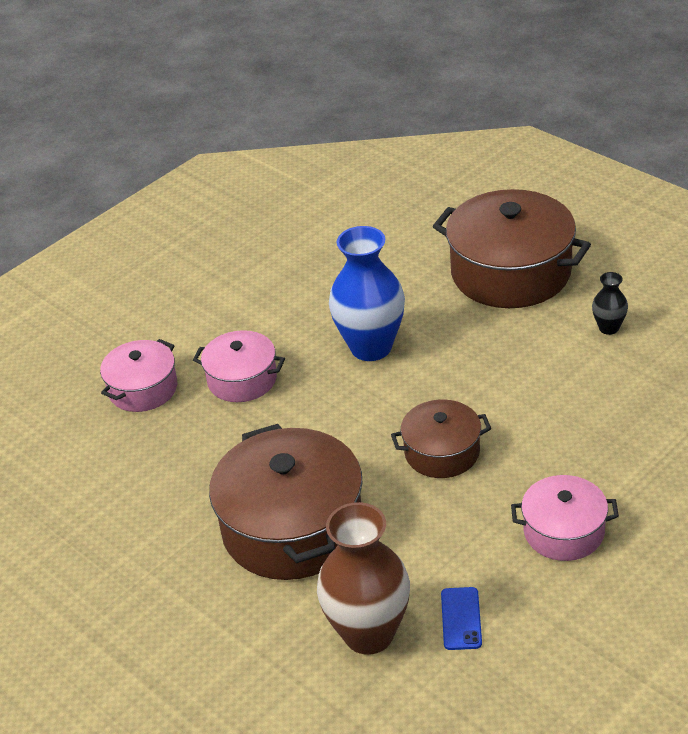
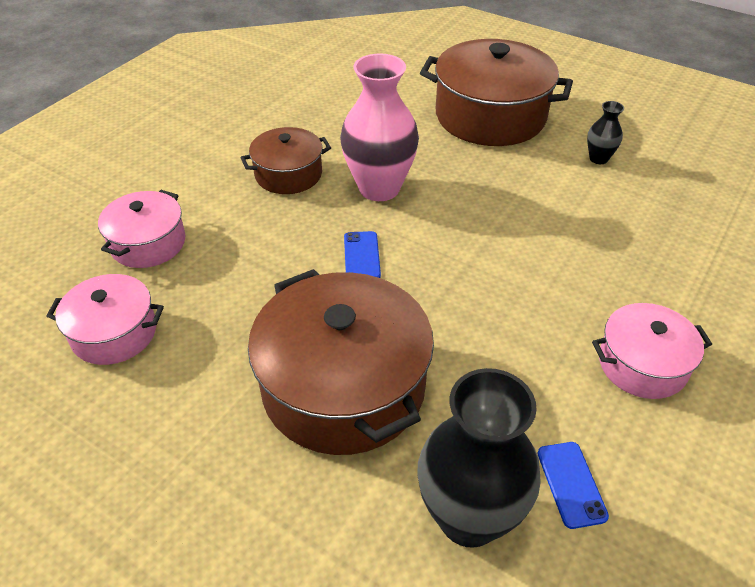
camera: 15 degrees left, 5 degrees up
(242, 379) = (254, 227): pink pot -> pink pot (114, 333)
(336, 415) = (362, 256): none -> blue phone
(368, 634) = (469, 517): brown vase -> black vase
(371, 347) = (379, 188): blue vase -> pink vase
(442, 452) = (483, 287): brown pot -> brown pot (288, 174)

